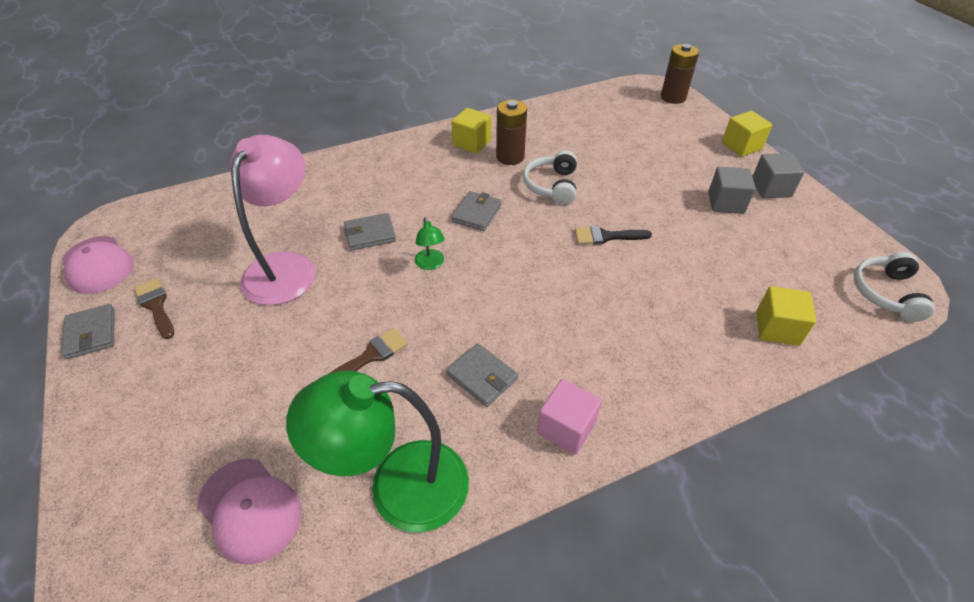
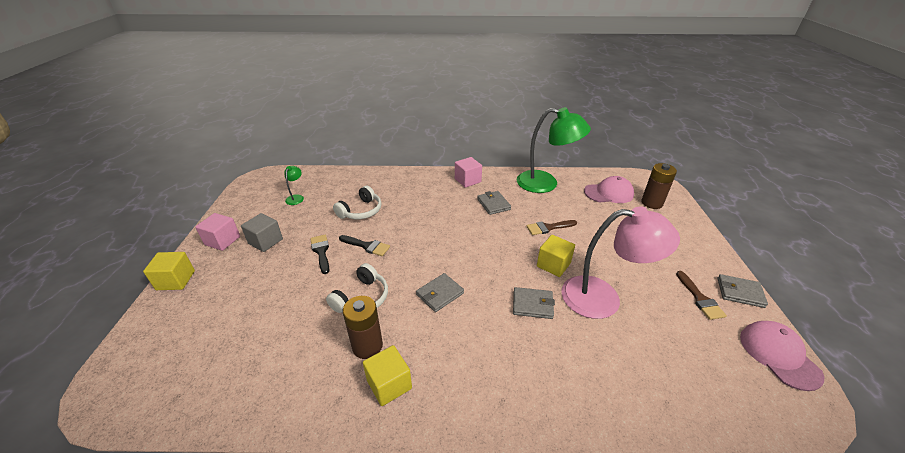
camera: 155 degrees left, 10 degrees down
(91, 333) = (740, 292): grey wallet -> grey wallet turned 75 degrees counterclockwise
(250, 510) = (609, 193): pink cap -> pink cap turned 105 degrees clockwise
(286, 266) = (603, 298): pink lamp -> pink lamp turned 120 degrees counterclockwise
(430, 264) = (494, 265): green lamp -> green lamp (296, 197)
(649, 213) = (321, 251): none -> black brush
(673, 97) = (118, 368): brown battery -> brown battery (651, 203)
(771, 188) = (222, 241): grey cube -> pink cube
(777, 328) = (341, 182): yellow cube -> yellow cube (553, 265)
(886, 293) = (272, 178): white headphones -> white headphones (361, 211)

